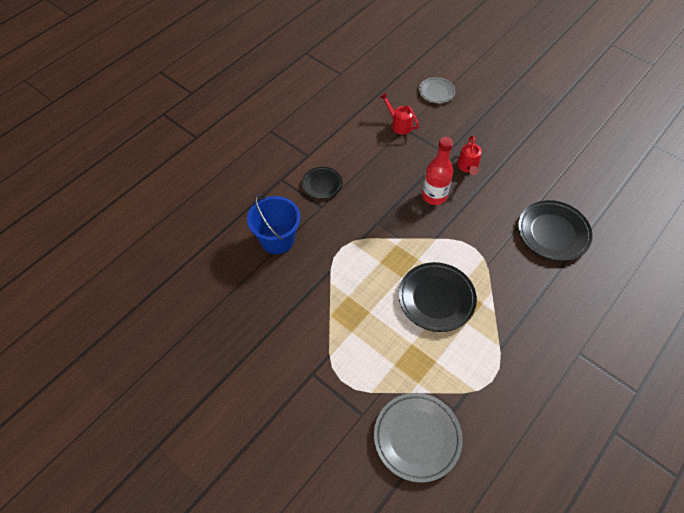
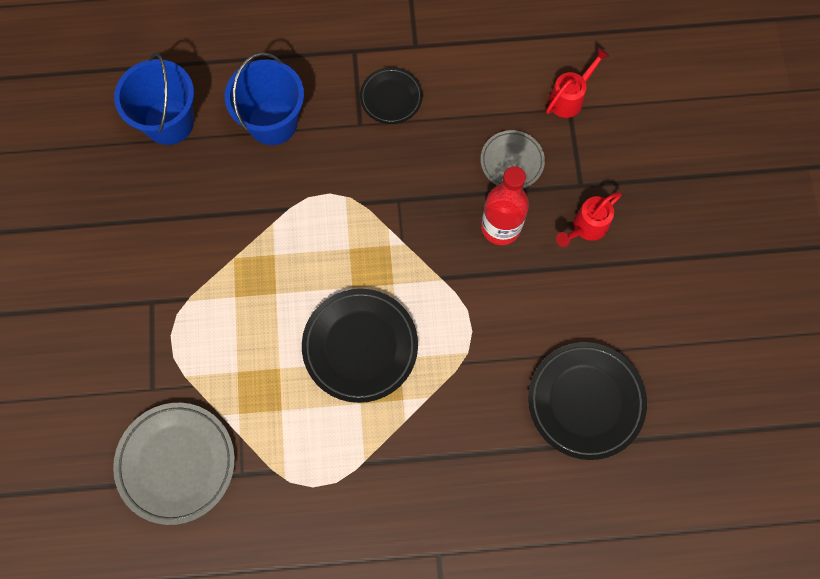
camera: 45 degrees right, 15 degrees up
(222, 283) = (169, 122): none -> blue bucket
(399, 125) = (569, 98): red watering can -> red watering can turned 45 degrees clockwise
(436, 92) = (671, 93): grey plate -> grey plate (512, 161)

